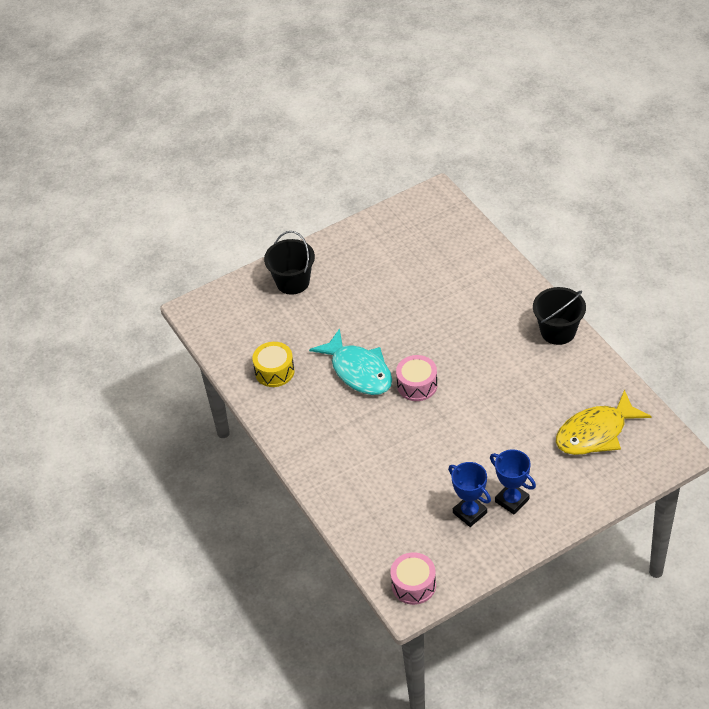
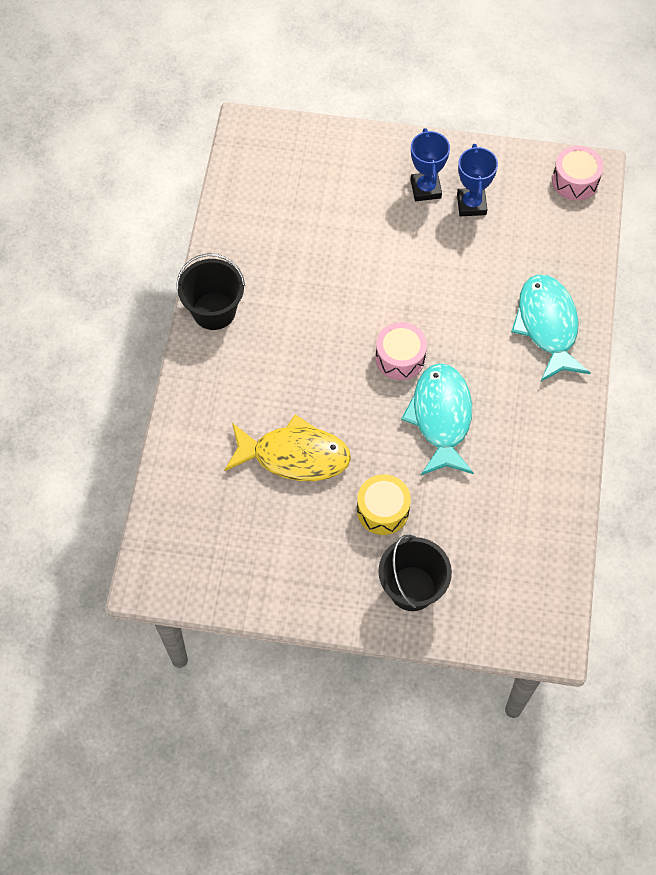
camera: 145 degrees left, 15 degrees up
(274, 371) = (525, 484): yellow drum -> yellow drum (383, 510)
(342, 469) = (547, 326): none -> turquoise fish
(595, 433) = (293, 192): yellow fish -> yellow fish (294, 456)

